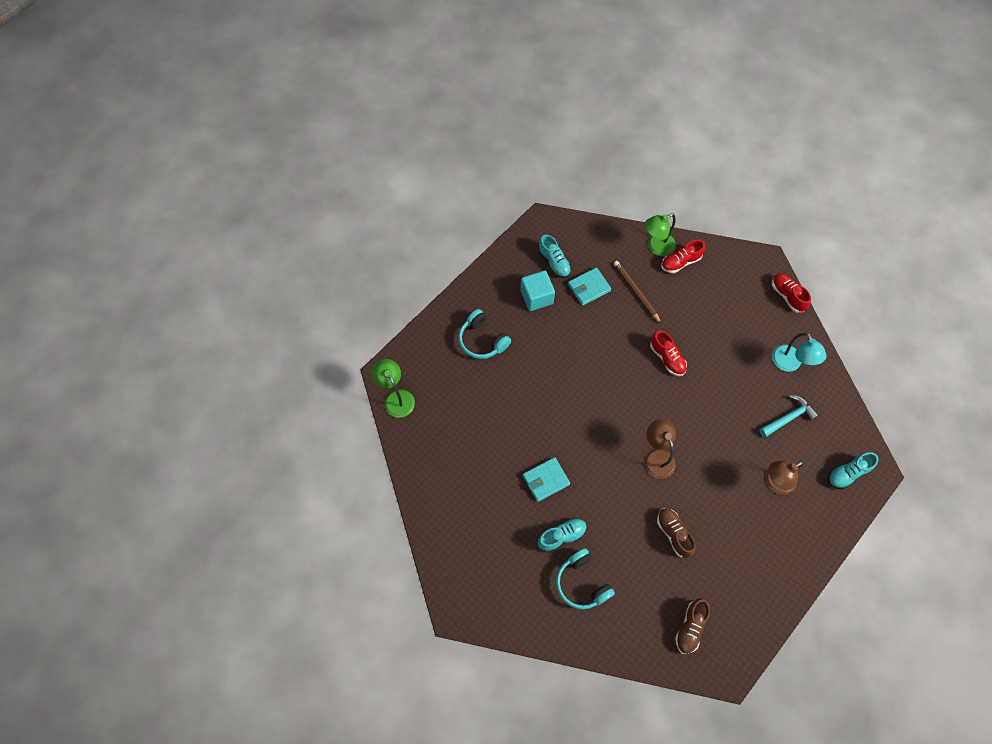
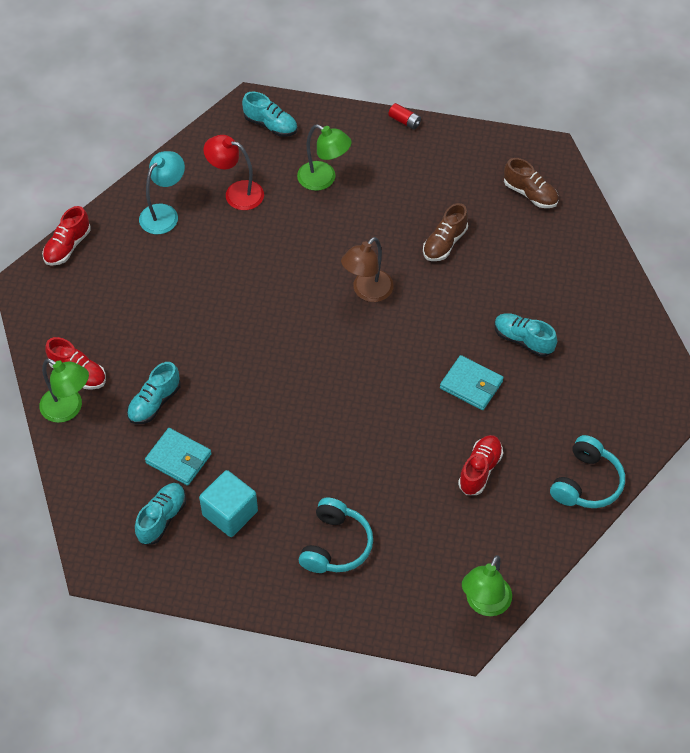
camera: 120 degrees left, 10 degrees down
(582, 583) = (558, 300): turquoise headphones -> turquoise headphones (586, 482)
(636, 292) = (154, 402): brown pencil -> turquoise shoe
(667, 358) = (232, 332): red shoe -> red shoe (480, 470)
(690, 627) = (530, 194): brown shoe -> brown shoe turned 45 degrees clockwise
(774, 483) = (323, 179): brown lamp -> green lamp
(788, 417) = (236, 193): turquoise hammer -> red lamp
(810, 575) = (404, 121): none -> red battery

